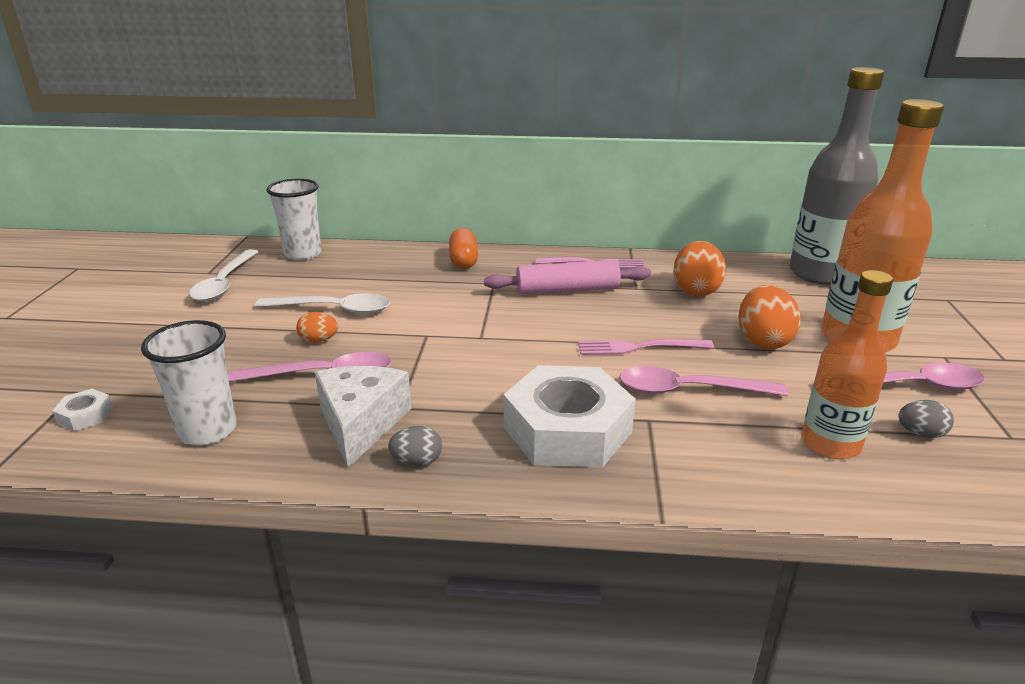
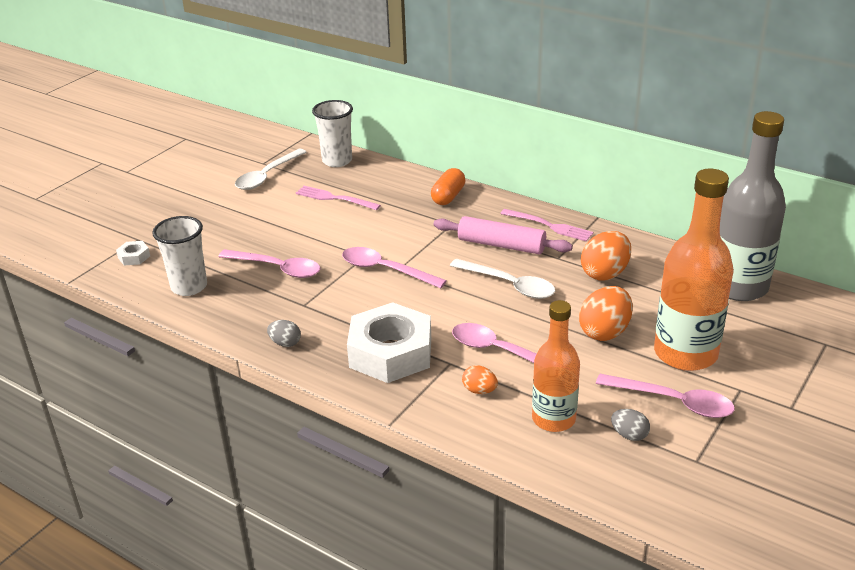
camera: 30 degrees right, 5 degrees up
(319, 340) = (293, 241): orange egg -> orange egg (479, 390)
(333, 310) = (320, 218): white spoon -> white spoon (509, 285)
(361, 424) = (273, 309): white cheese -> none
(466, 342) = (385, 270): none -> pink spoon
(639, 347) = (502, 309): pink fork -> pink fork (334, 198)

